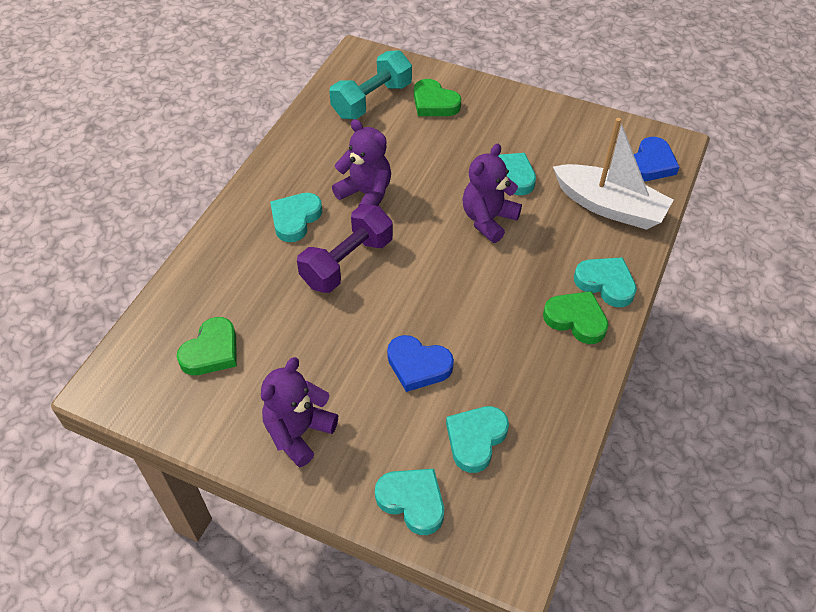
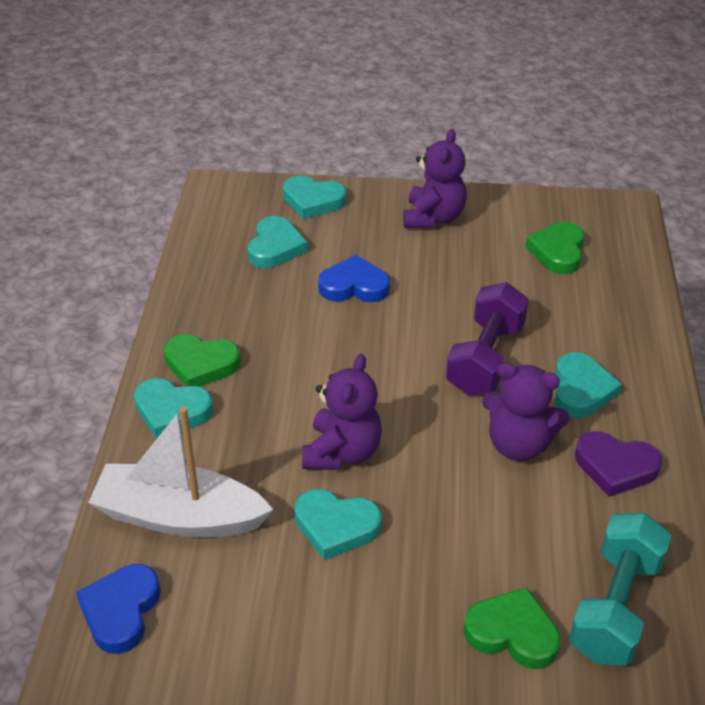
camera: 160 degrees right, 10 degrees down
(314, 165) = (615, 467): none -> purple heart

